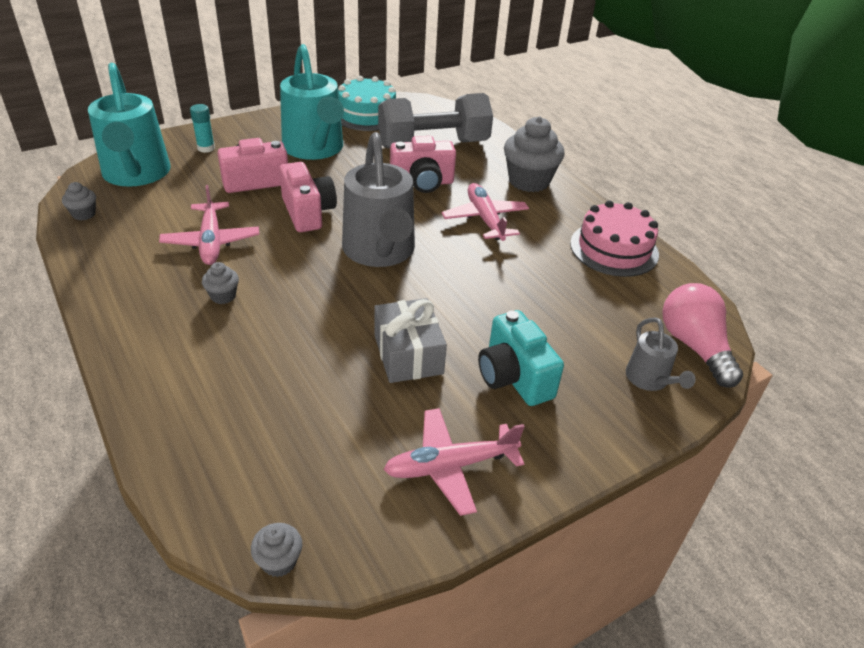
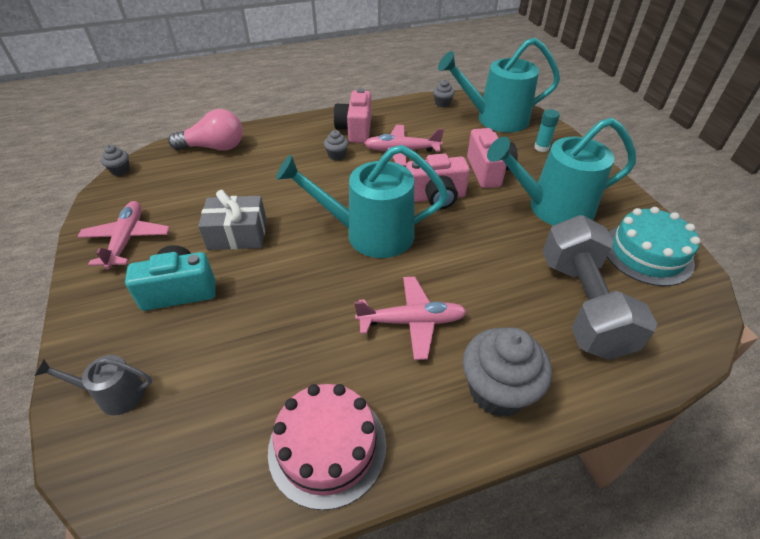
camera: 105 degrees right, 5 degrees up
(380, 252) = (369, 234): grey watering can -> turquoise watering can
(422, 183) = (488, 280): pink camera -> pink camera (355, 130)
(694, 346) = (128, 465): pink light bulb -> pink light bulb (214, 147)

